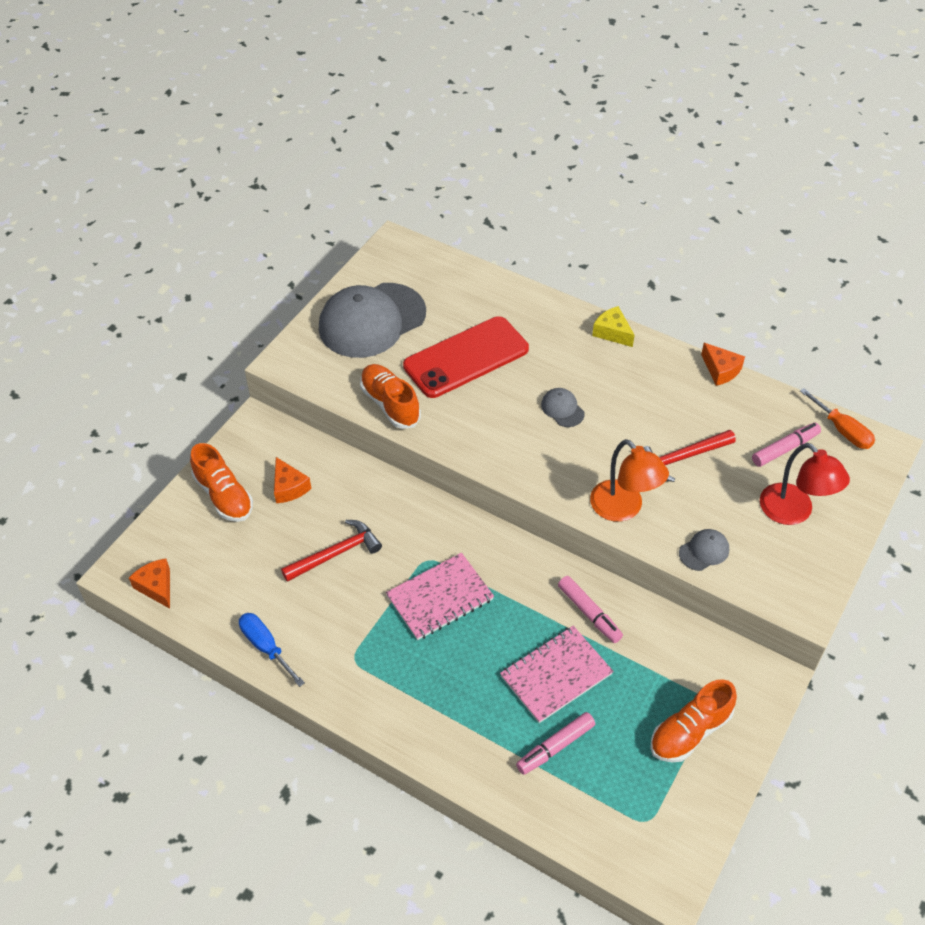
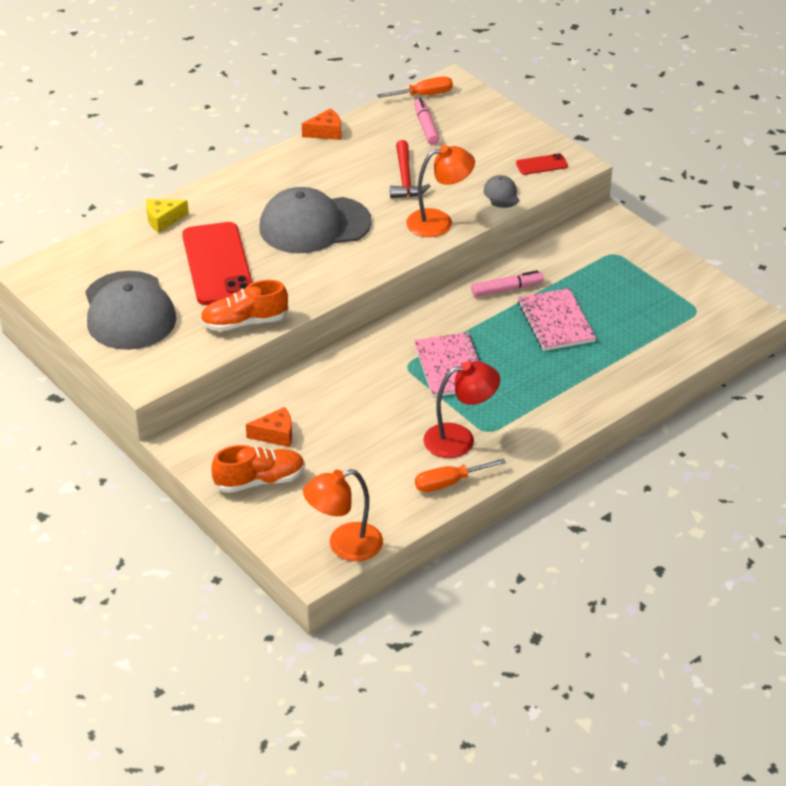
camera: 70 degrees left, 10 degrees down
(156, 587) = (344, 545): orange cheese -> orange lamp
(266, 647) = (448, 483): blue screwdriver -> orange screwdriver
(336, 553) = (370, 419): red hammer -> none
(555, 747) = (618, 339): pink marker -> none
(562, 409) = (314, 225): grey cap -> grey cap, size x2.45
(612, 332) = (245, 175): yellow cheese -> yellow cheese (163, 220)
(690, 731) = (634, 269): orange shoe -> none
(782, 574) = (541, 165): none -> red phone
(793, 512) = (488, 142): red lamp -> red lamp (460, 439)

